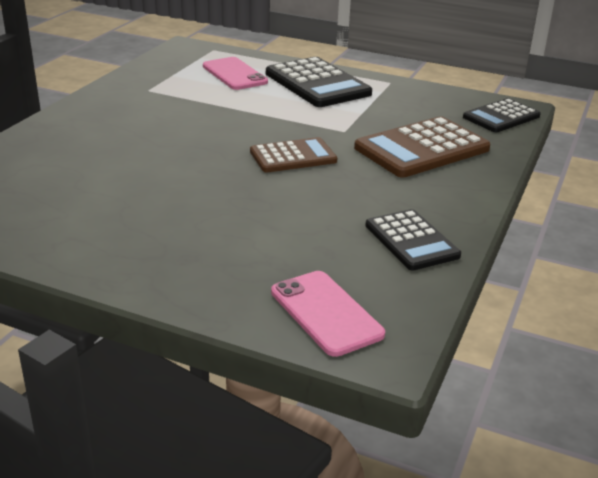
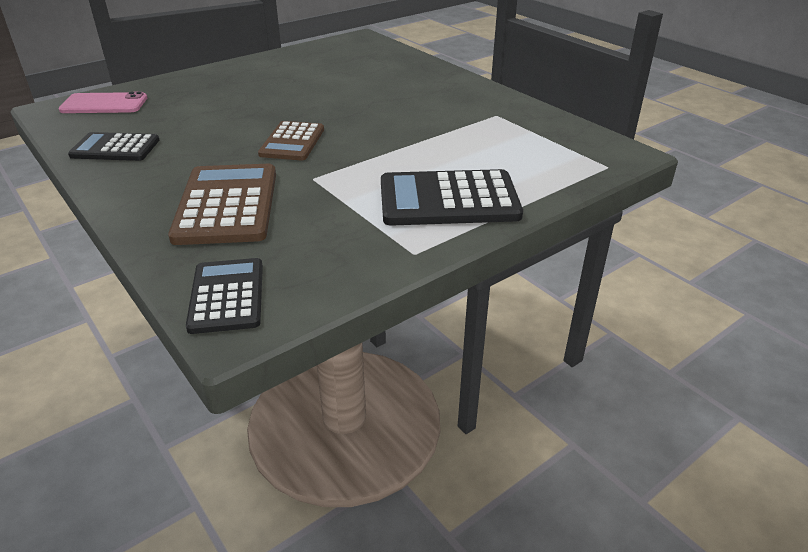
camera: 120 degrees right, 5 degrees up
(234, 74) = (513, 160): pink phone -> none

